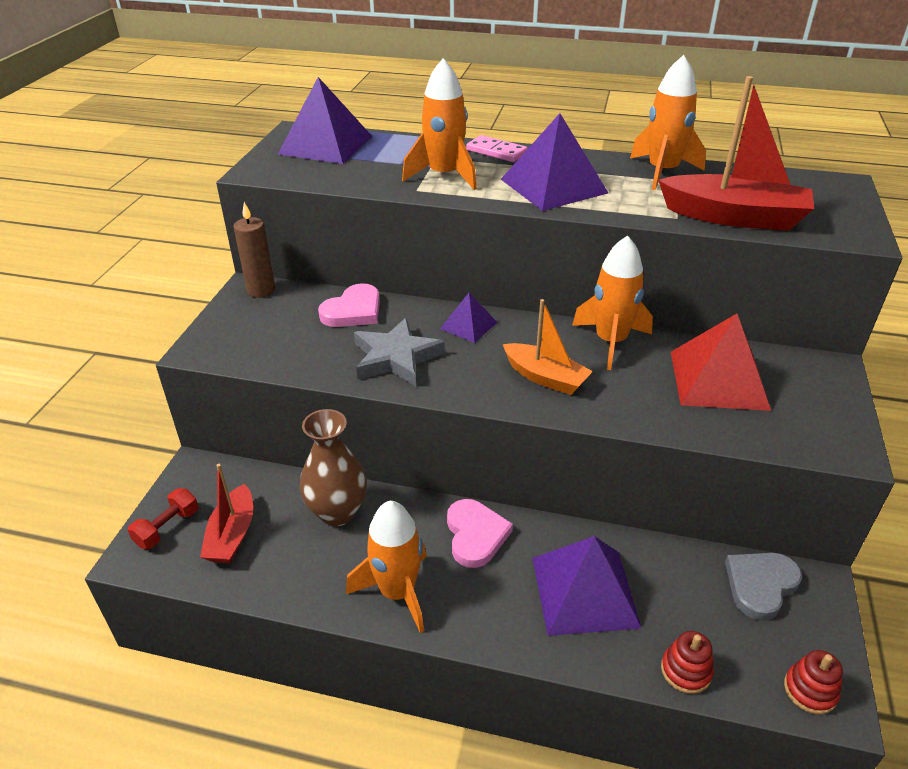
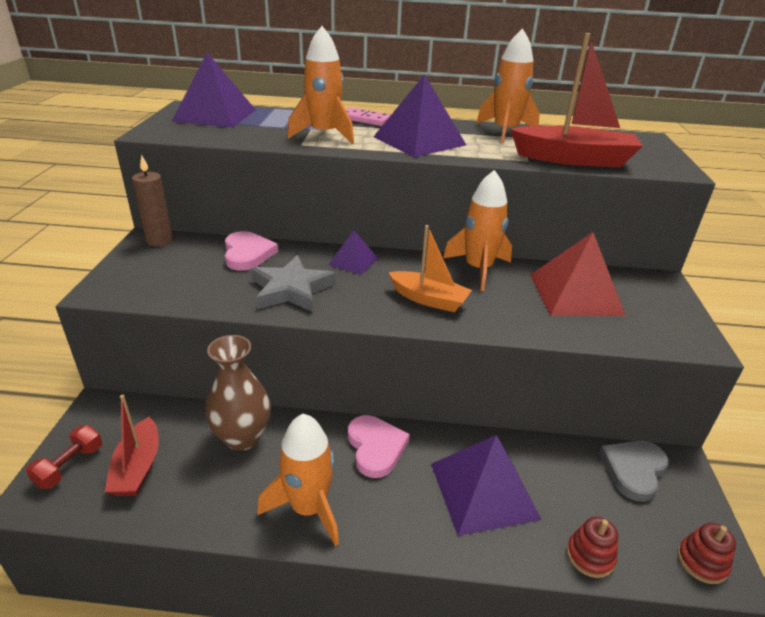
camera: 10 degrees left, 5 degrees down
(353, 311) = (247, 254): pink heart -> pink heart turned 45 degrees counterclockwise

